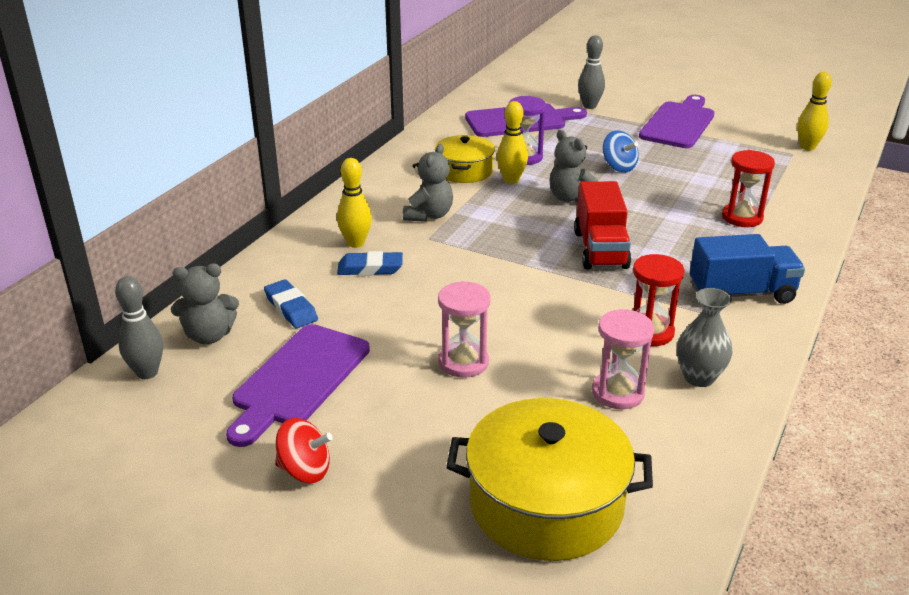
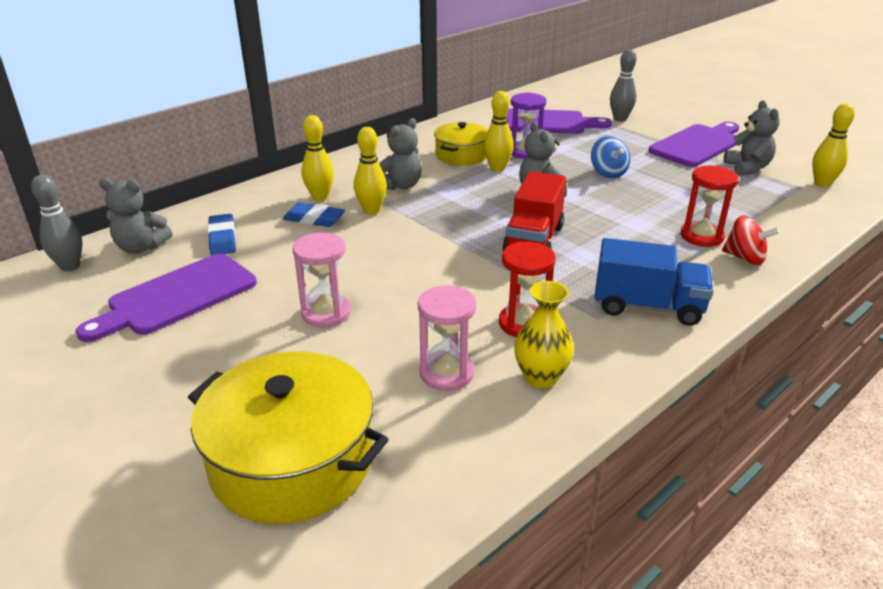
camera: 20 degrees right, 0 degrees up
(305, 470) = (113, 374): red spinning top -> red spinning top (745, 258)
(421, 248) = (371, 211): none -> yellow bowling pin
(699, 377) = (541, 377): grey vase -> yellow vase
(737, 141) = (747, 168): none -> grey teddy bear

